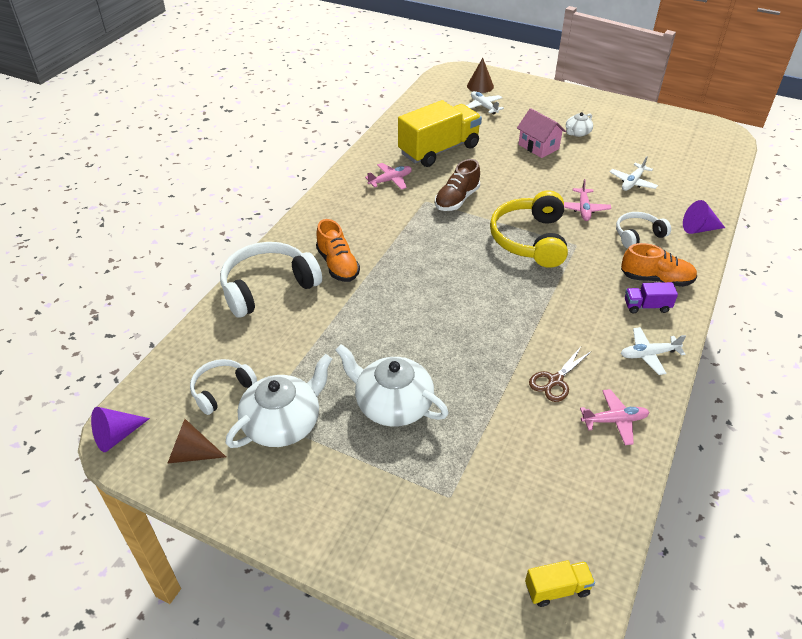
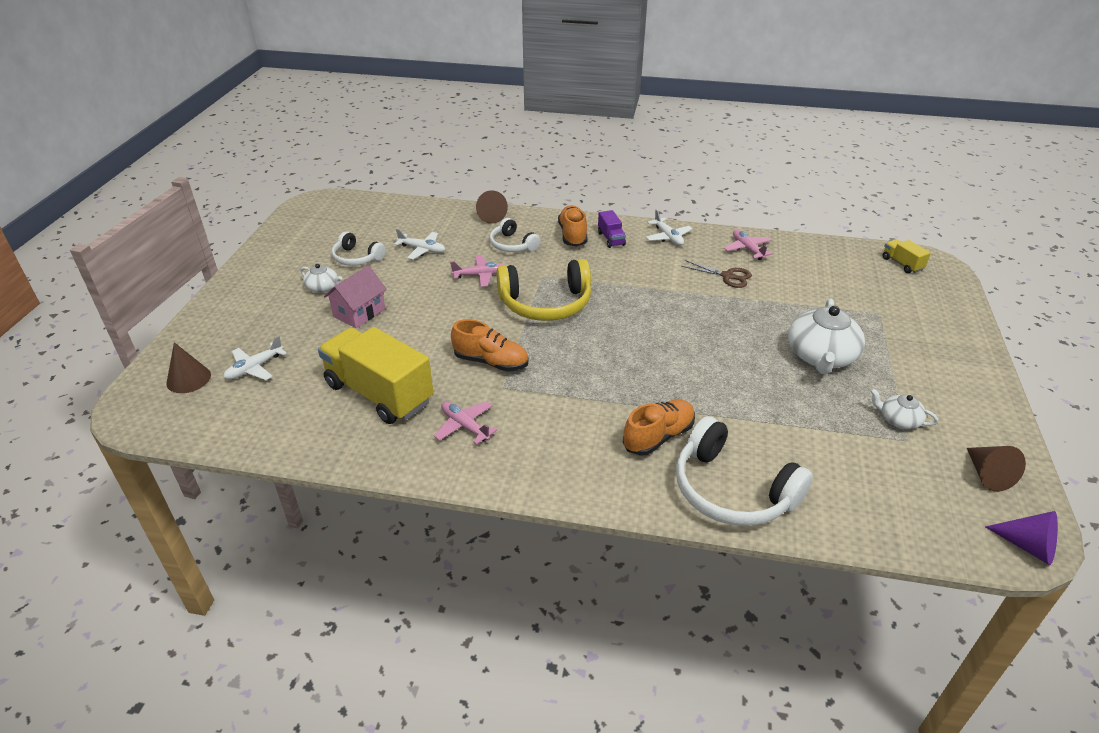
camera: 105 degrees left, 5 degrees down
(221, 390) = (902, 479): white headphones -> white headphones (357, 258)
(283, 423) = (899, 420): white teapot -> white teapot, size x0.52
(457, 199) = (491, 362): brown shoe -> orange shoe
(699, 229) = (490, 216): purple cone -> brown cone

